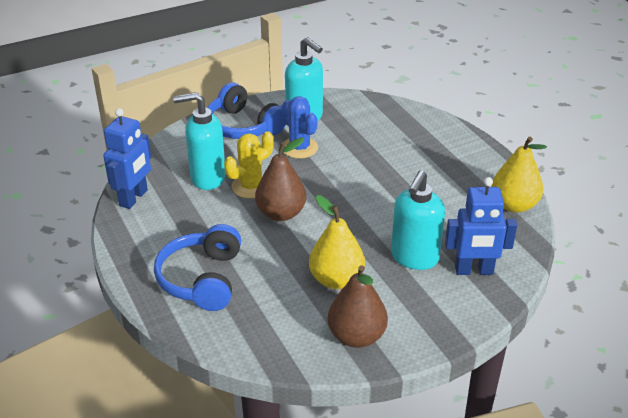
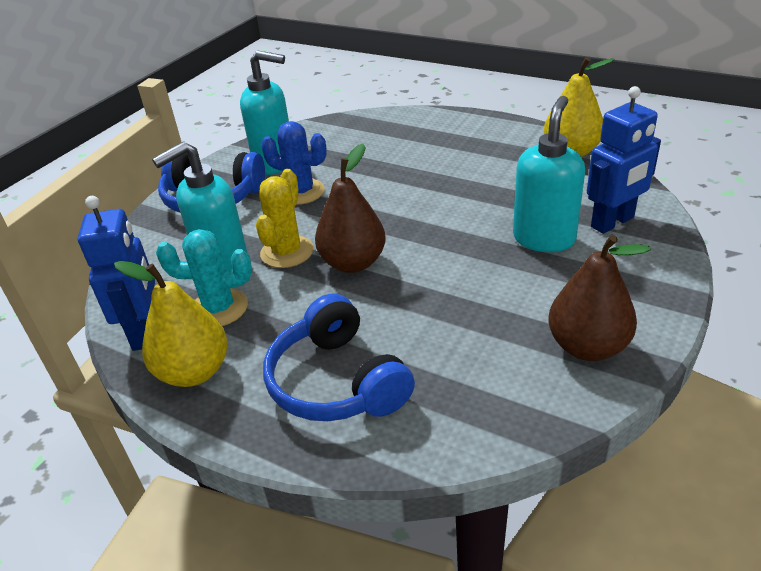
camera: 30 degrees left, 0 degrees up
(182, 203) = (219, 308): none -> turquoise cactus
(336, 279) = (493, 299): yellow pear -> yellow pear (194, 372)
(414, 258) = (544, 238): turquoise soap dispenser -> turquoise soap dispenser turned 150 degrees counterclockwise

